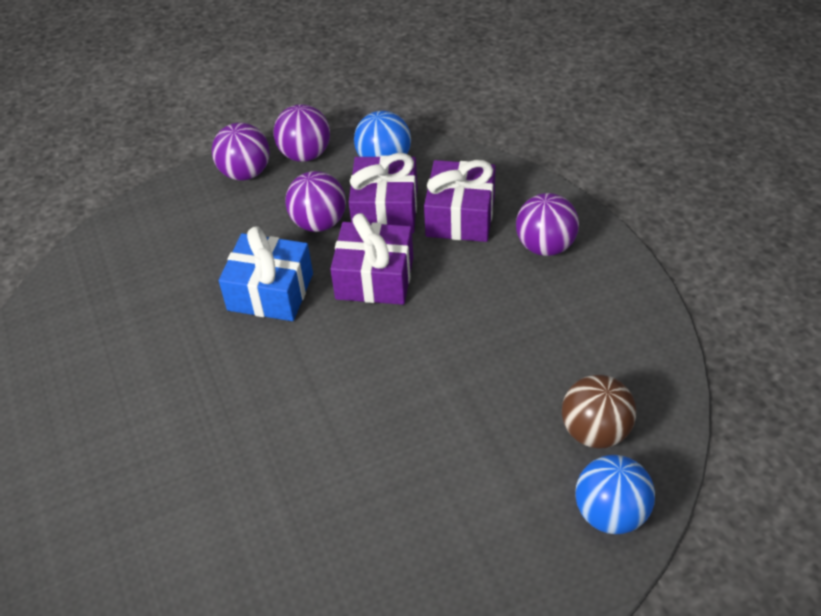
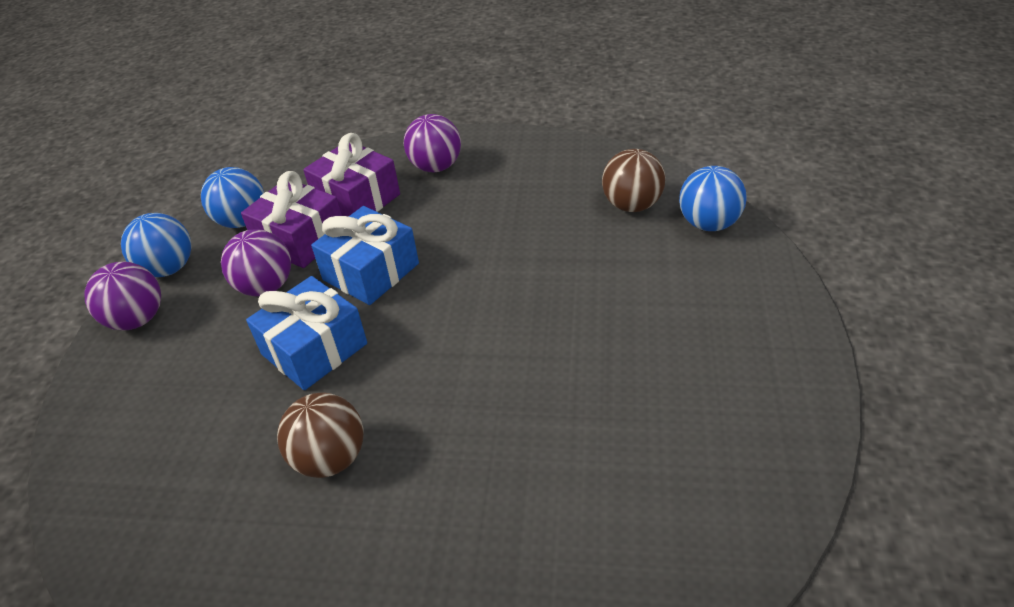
camera: 60 degrees left, 5 degrees down
(174, 362) = (330, 458): none -> brown ball
(305, 154) = (168, 268): purple ball -> blue ball
(374, 278) = (371, 272): purple gift -> blue gift

